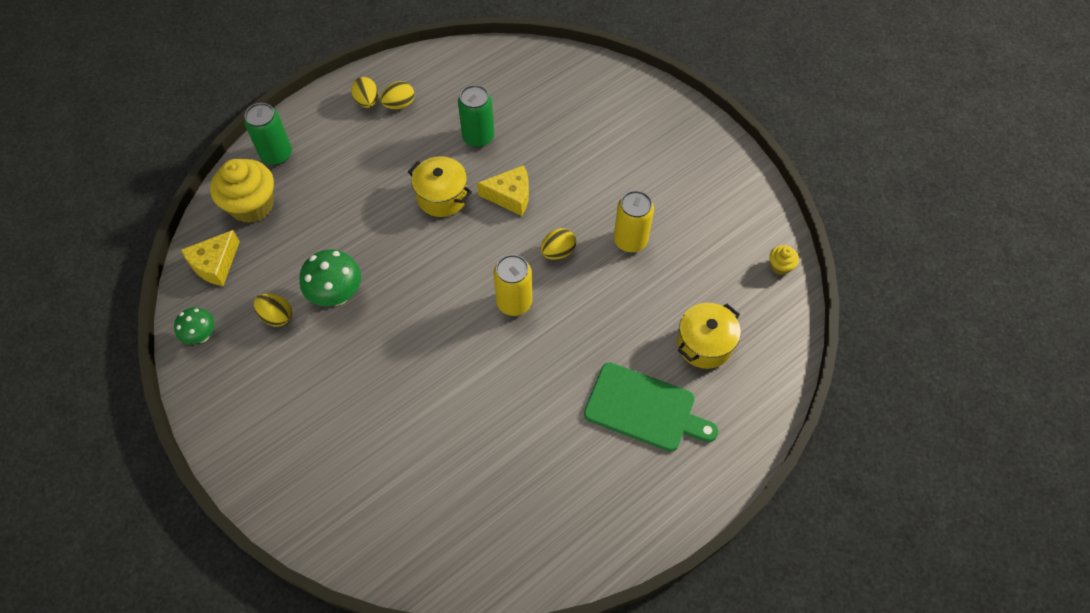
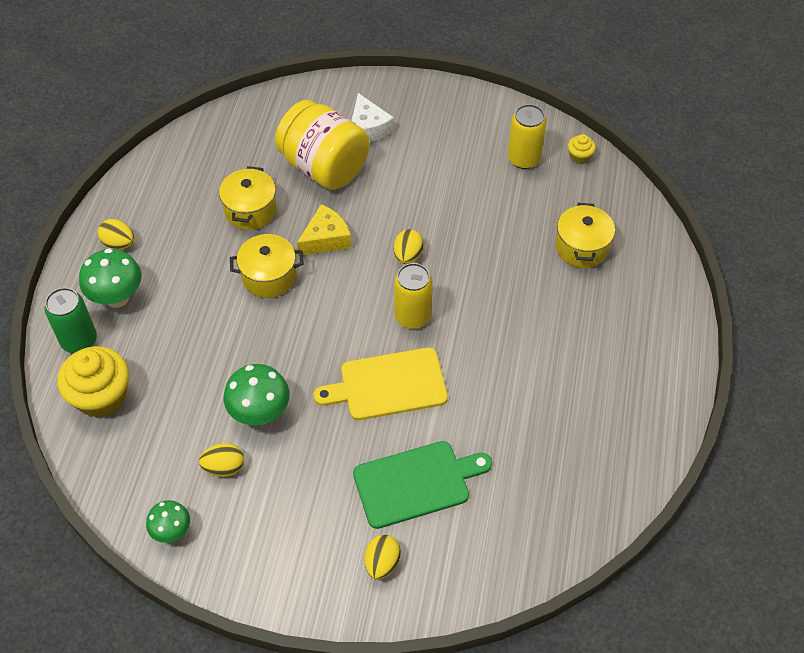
camera: 40 degrees left, 5 degrees down
(215, 264) = (120, 467): yellow cheese -> none
(329, 141) = (117, 297): none -> green mushroom
(399, 104) = (151, 228): yellow egg -> yellow egg (382, 563)
(444, 342) = (388, 385): none -> yellow cutting board
(478, 137) = (250, 210): green can -> yellow pot
(563, 139) = (324, 167): none -> yellow jar
(627, 129) = (368, 128): none -> white cheese
(630, 240) = (454, 210): yellow can -> yellow can (523, 159)
(644, 409) = (585, 322): green cutting board -> green cutting board (416, 483)

